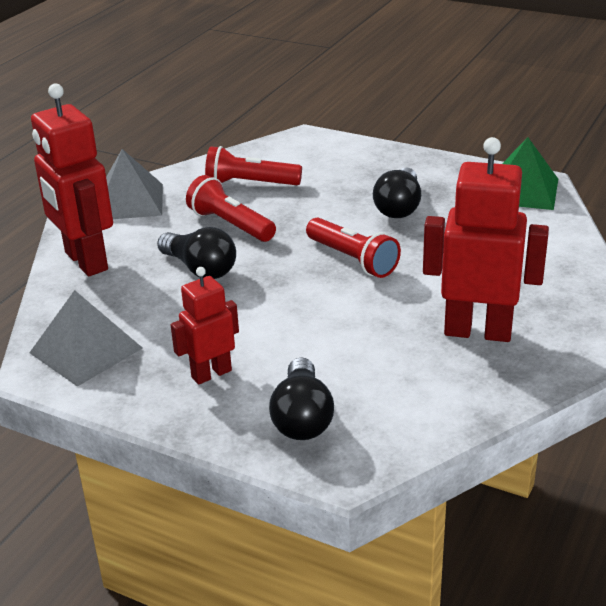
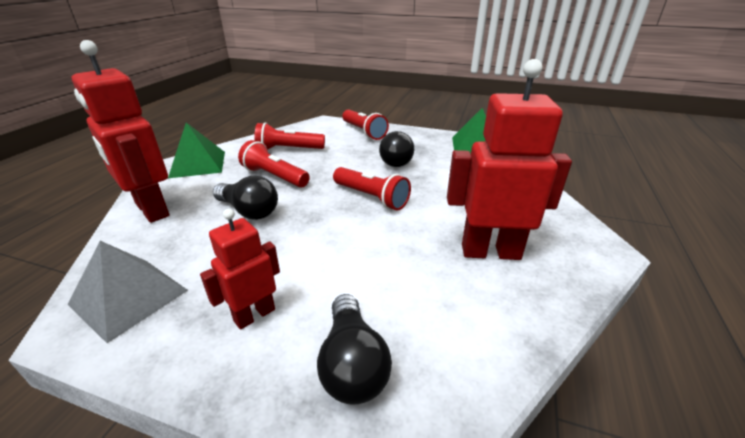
camera: 10 degrees left, 0 degrees up
(130, 202) = (198, 164): grey pyramid -> green pyramid
(362, 158) = (364, 132): none -> red flashlight

